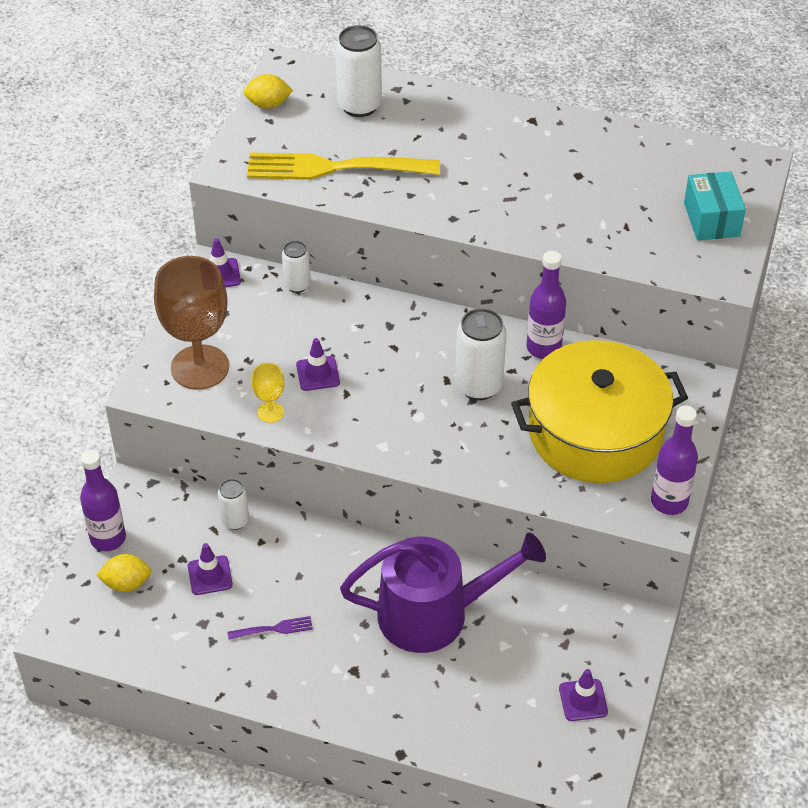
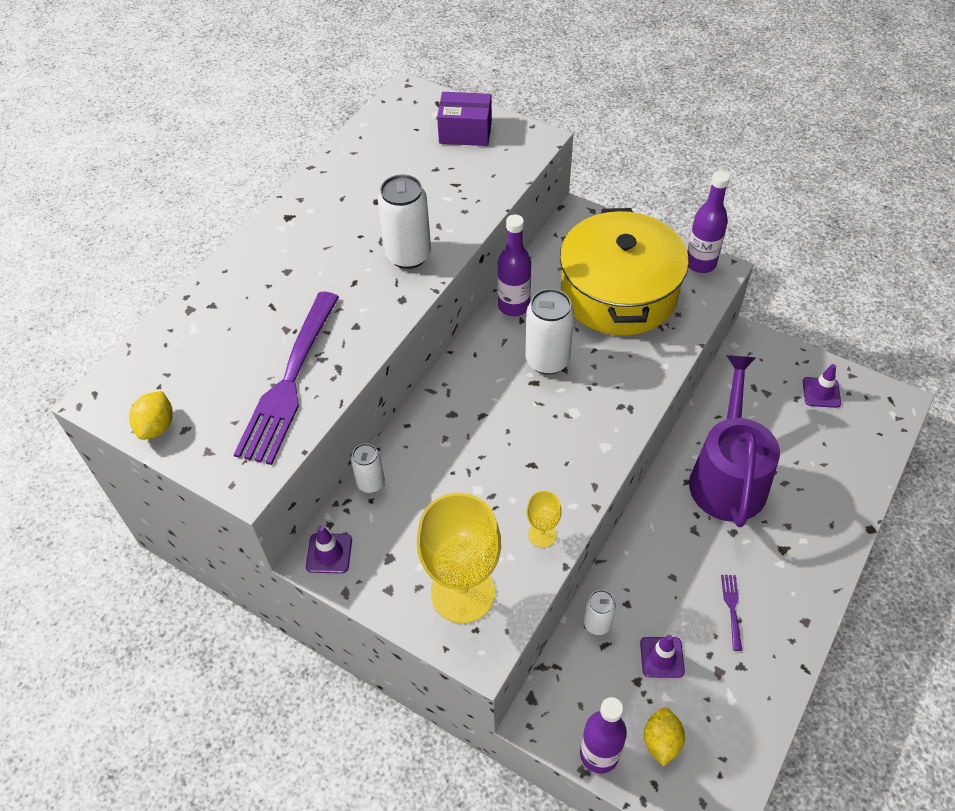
camera: 75 degrees left, 5 degrees up
(200, 367) = (463, 593): brown goblet -> yellow goblet
(318, 374) = (500, 484): purple traffic cone -> none
(336, 168) = (289, 381): yellow fork -> purple fork
(359, 105) = (200, 345): white can -> white can (408, 255)
(711, 219) = (465, 132): turquoise box -> purple box

